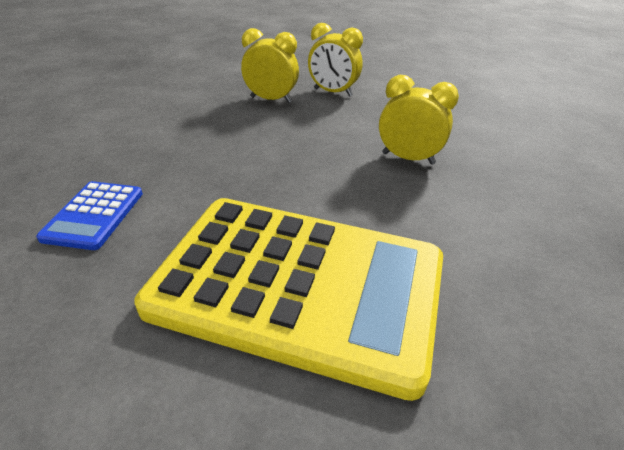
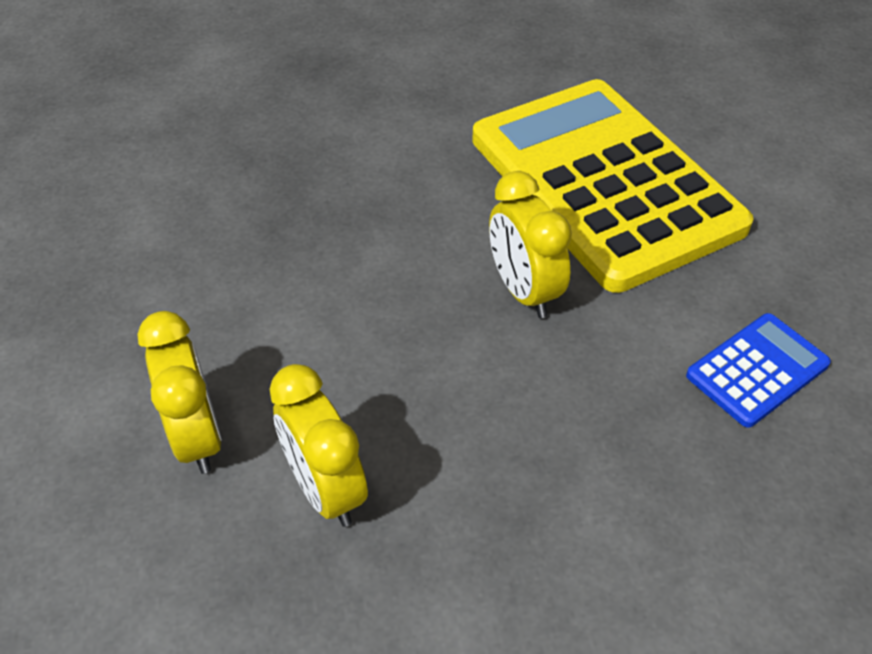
camera: 135 degrees left, 10 degrees up
(408, 158) = (324, 233): yellow clock -> yellow clock (523, 291)

